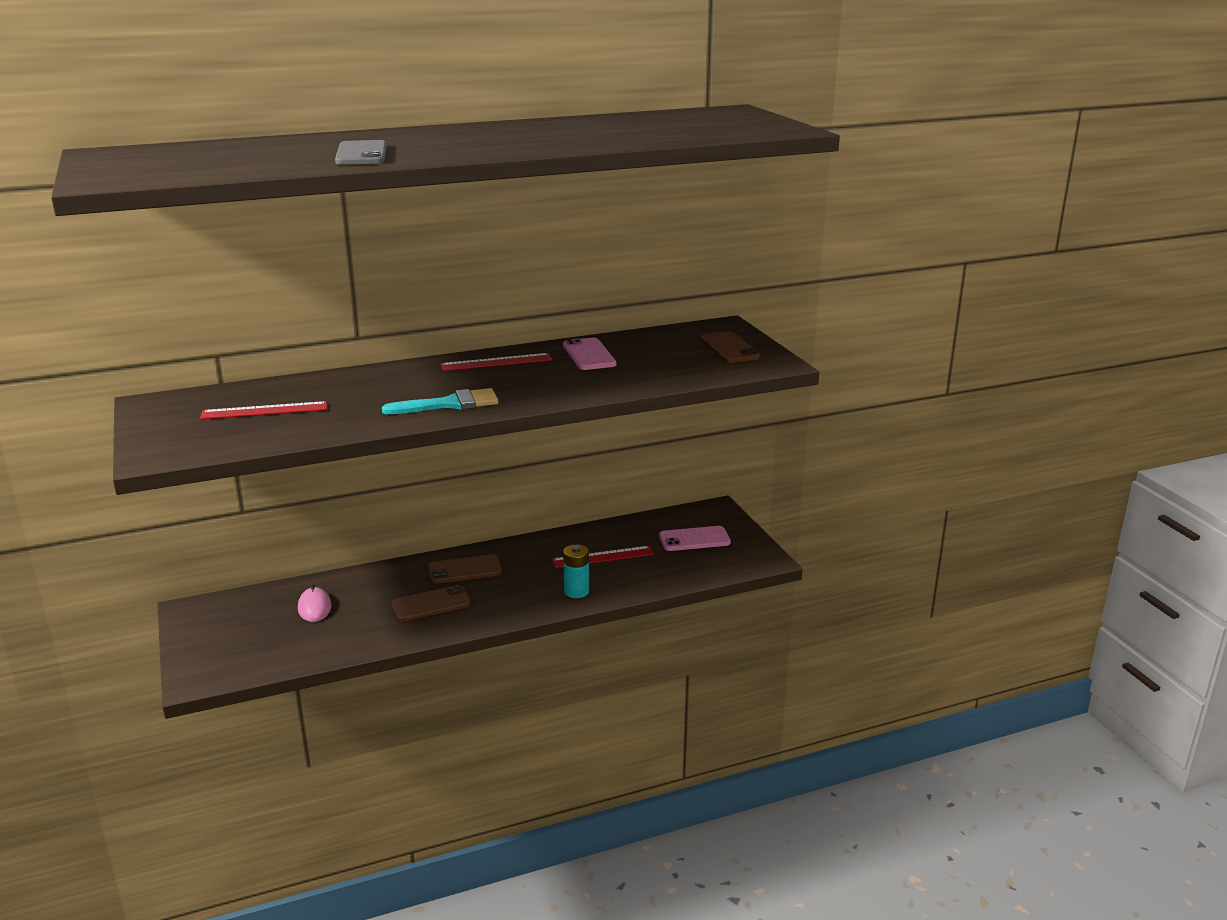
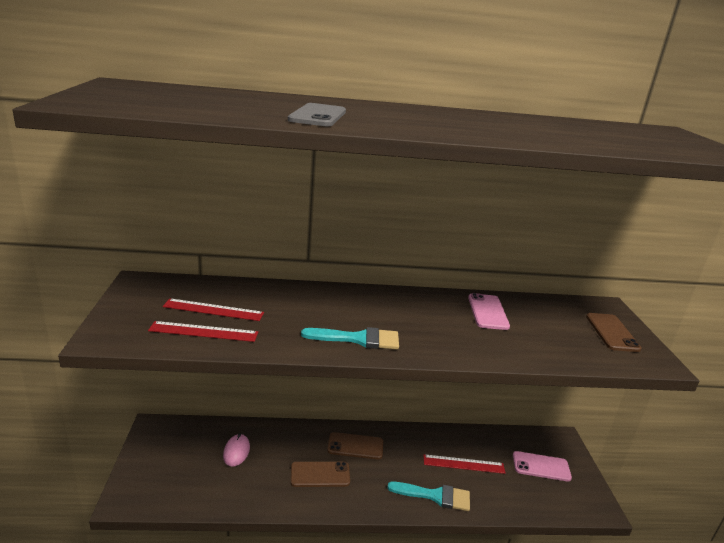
camera: 15 degrees right, 0 degrees up
(496, 362) = (410, 302): red ruler -> red ruler (204, 331)
(576, 591) = (435, 496): turquoise battery -> turquoise brush

